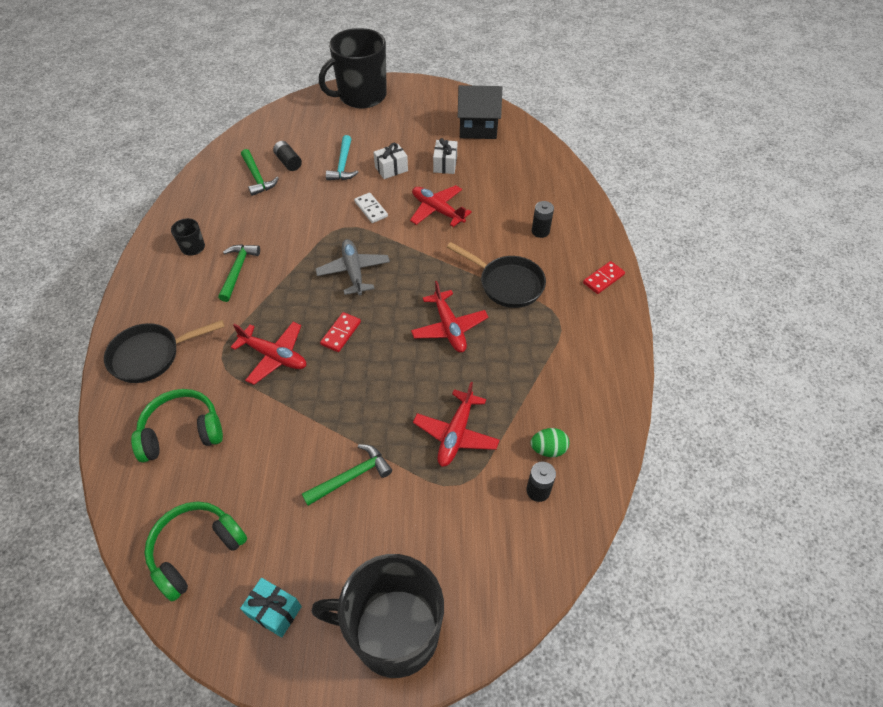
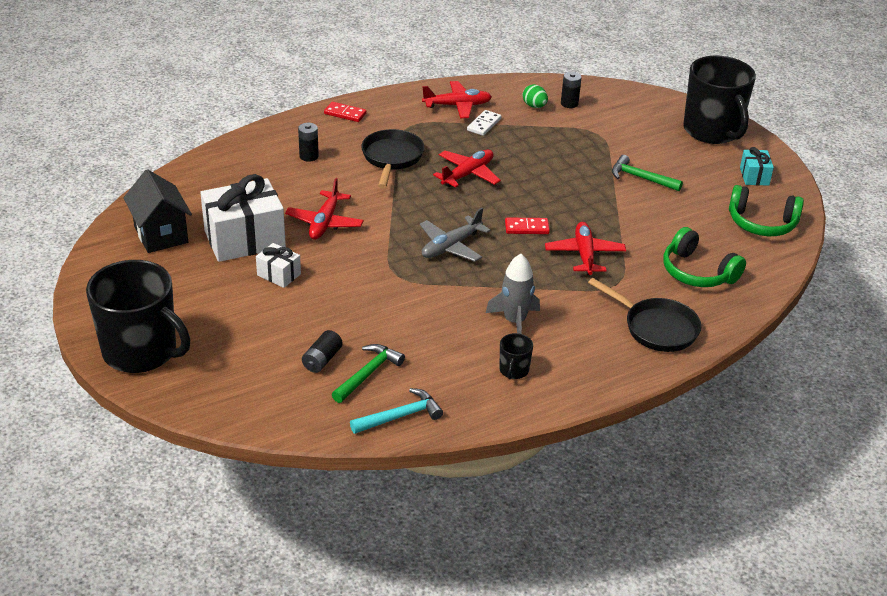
camera: 120 degrees left, 15 degrees down
(238, 270) = (514, 321): green hammer -> grey rocket
(343, 165) = (297, 313): turquoise hammer -> turquoise hammer (400, 416)
(371, 209) = (356, 266): white domino -> white domino (484, 124)
(445, 164) = (244, 239): white gift -> white gift, size x2.06
(456, 434) = (561, 145): red plane -> red plane (457, 105)

